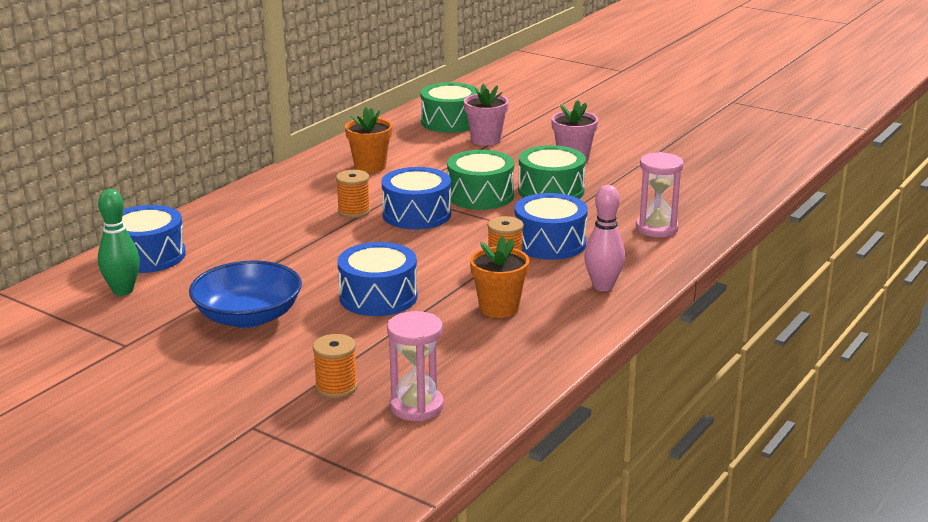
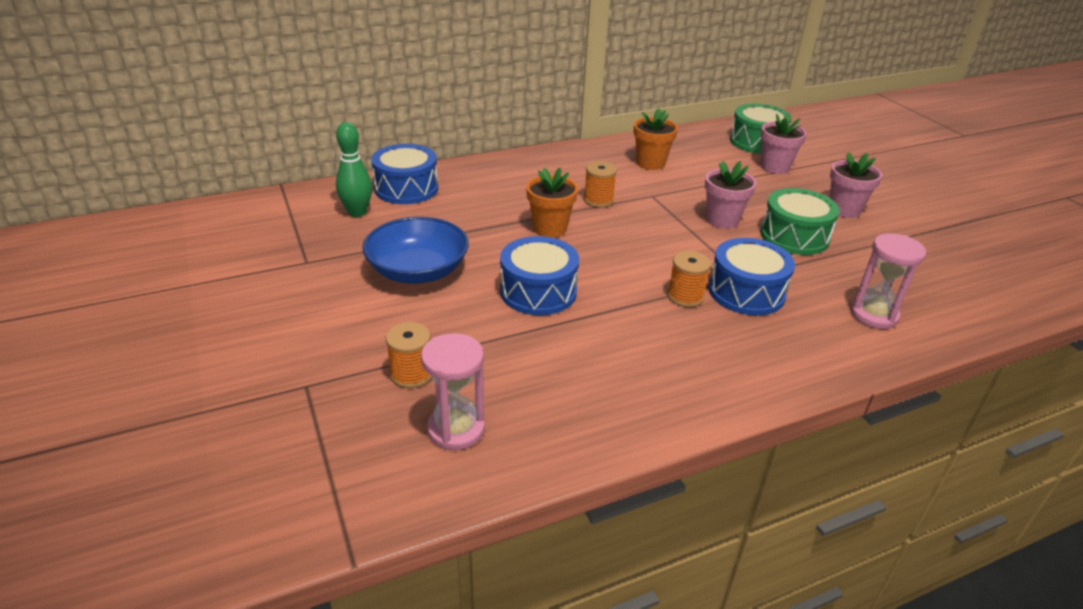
camera: 30 degrees right, 10 degrees up
(416, 214) = (648, 220): blue drum -> none
(480, 195) = (722, 220): green drum -> pink flower pot
(499, 308) = (634, 347): orange flower pot -> orange flower pot (550, 228)
(603, 286) = (760, 363): pink bowling pin -> none

